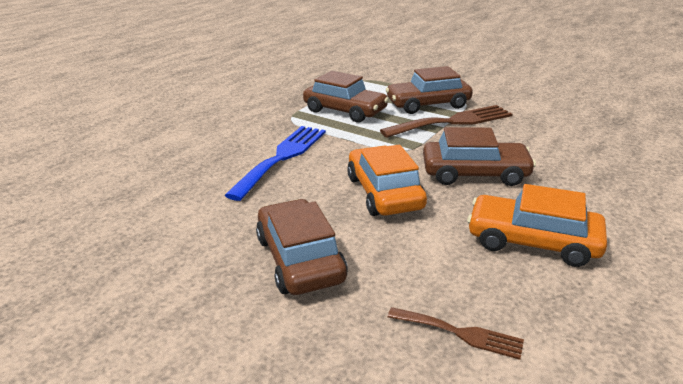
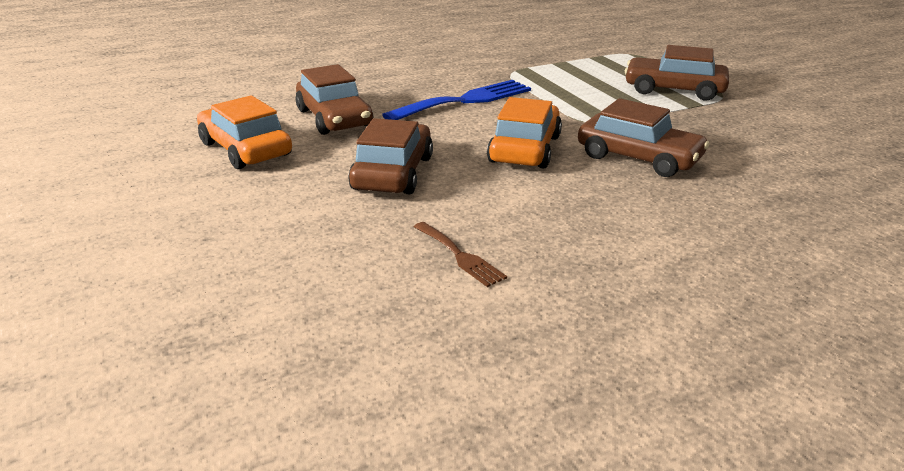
camera: 30 degrees right, 0 degrees up
(345, 111) = (574, 77): brown car -> brown car (334, 118)
(453, 122) = (680, 110): brown fork -> none
(532, 241) = (619, 222): orange car -> orange car (245, 149)

